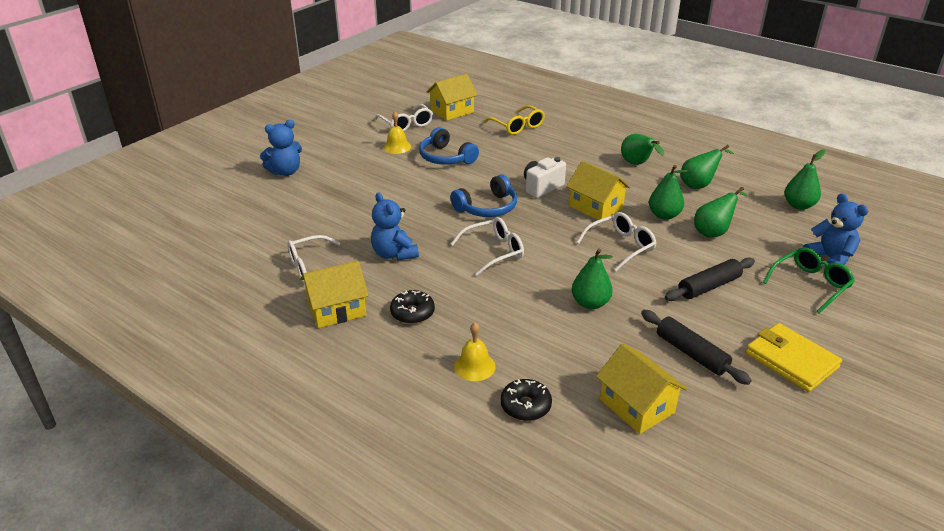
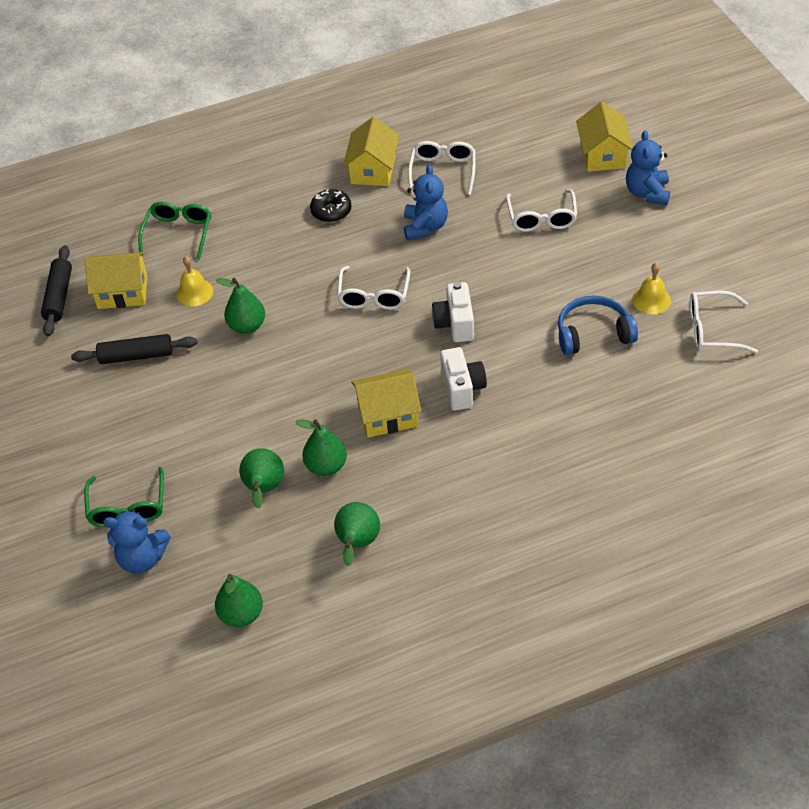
camera: 125 degrees right, 15 degrees up
(394, 254) = (425, 227): blue teddy bear -> blue teddy bear turned 90 degrees clockwise
(452, 111) = (728, 391): yellow house -> yellow house (603, 155)
(474, 366) = (240, 223): yellow bell -> yellow bell (194, 292)
(487, 208) = (455, 324): blue headphones -> white camera
(517, 126) = (637, 441): yellow glasses -> none
(525, 406) = (178, 234): black donut -> green glasses
(620, 246) = (305, 394): white glasses -> white glasses (542, 218)
(637, 164) = (448, 512): green pear -> none
(709, 286) = (194, 424): black rolling pin -> black rolling pin (58, 296)
(791, 360) = (71, 415): yellow wallet -> none

